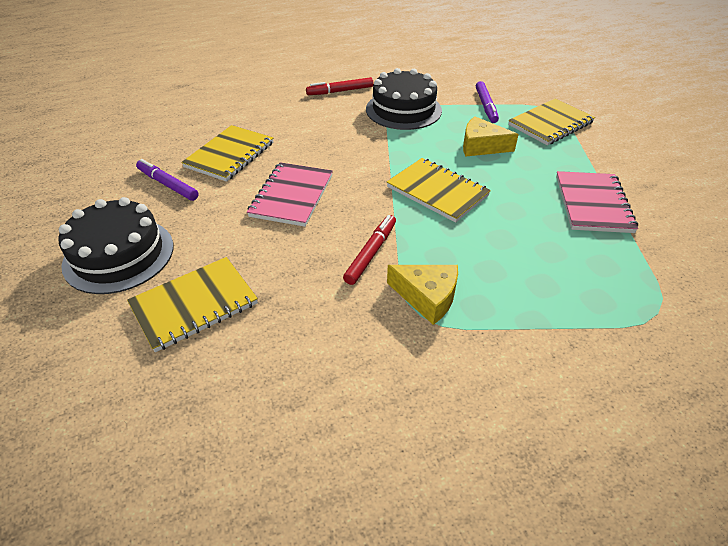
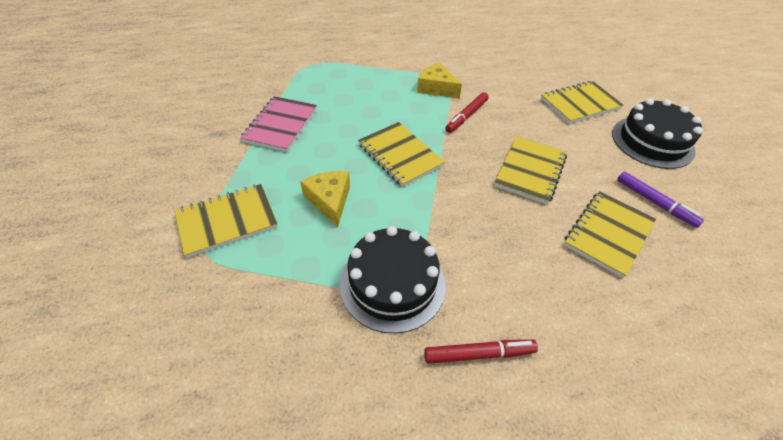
camera: 170 degrees left, 5 degrees up
(292, 196) = (530, 171): pink notebook -> yellow notebook
(481, 146) = (329, 200): yellow cheese -> yellow cheese turned 135 degrees counterclockwise
(486, 106) = (278, 270): purple marker -> none

